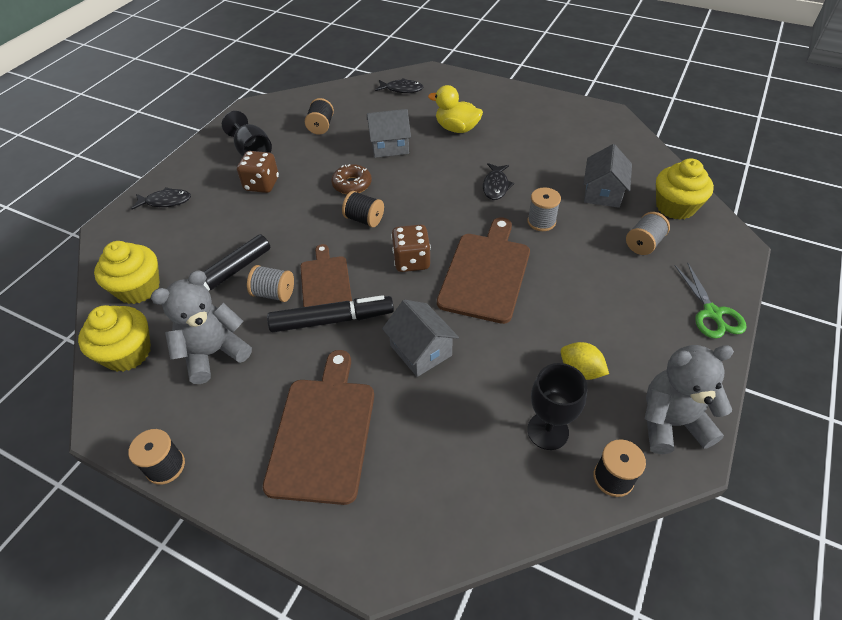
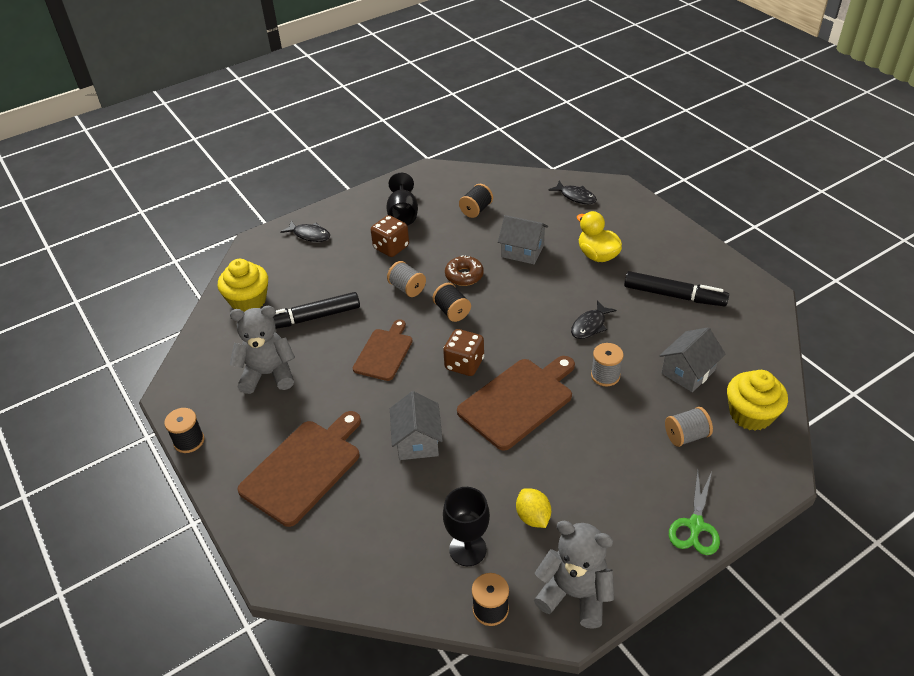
camera: 30 degrees right, 5 degrees down
(127, 353) = (212, 348): yellow cupcake -> none
(274, 293) = (339, 346): grey spool -> grey spool (407, 288)
(332, 320) = (368, 386): black marker -> black marker (674, 296)

